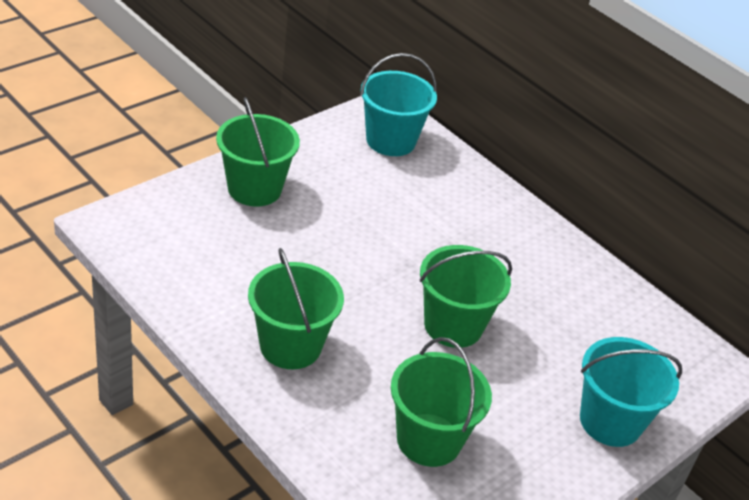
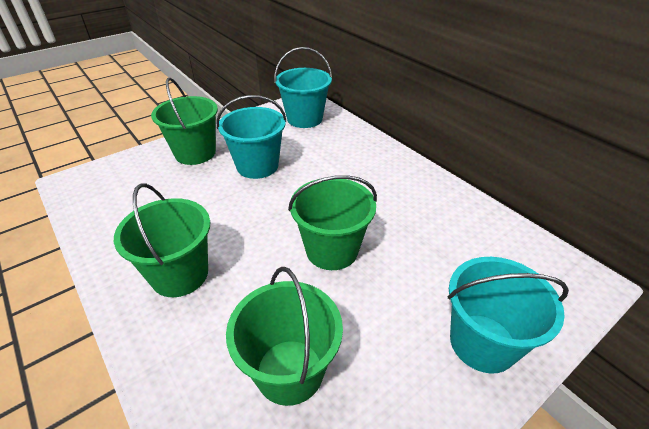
camera: 10 degrees right, 0 degrees up
(343, 213) = (257, 166): none -> turquoise bucket

